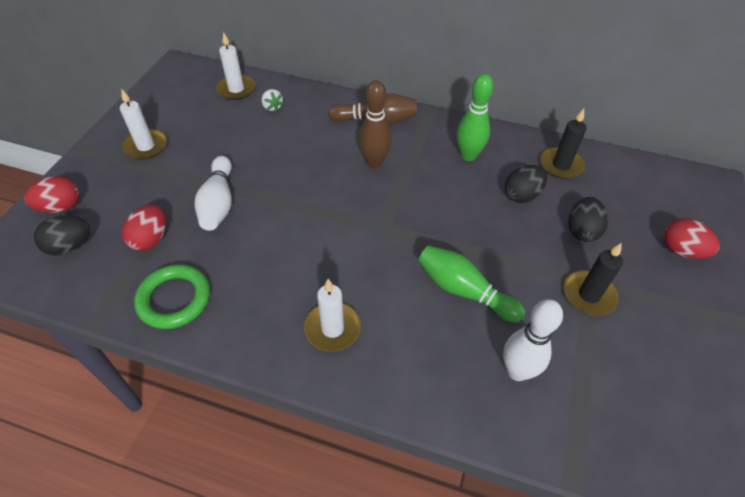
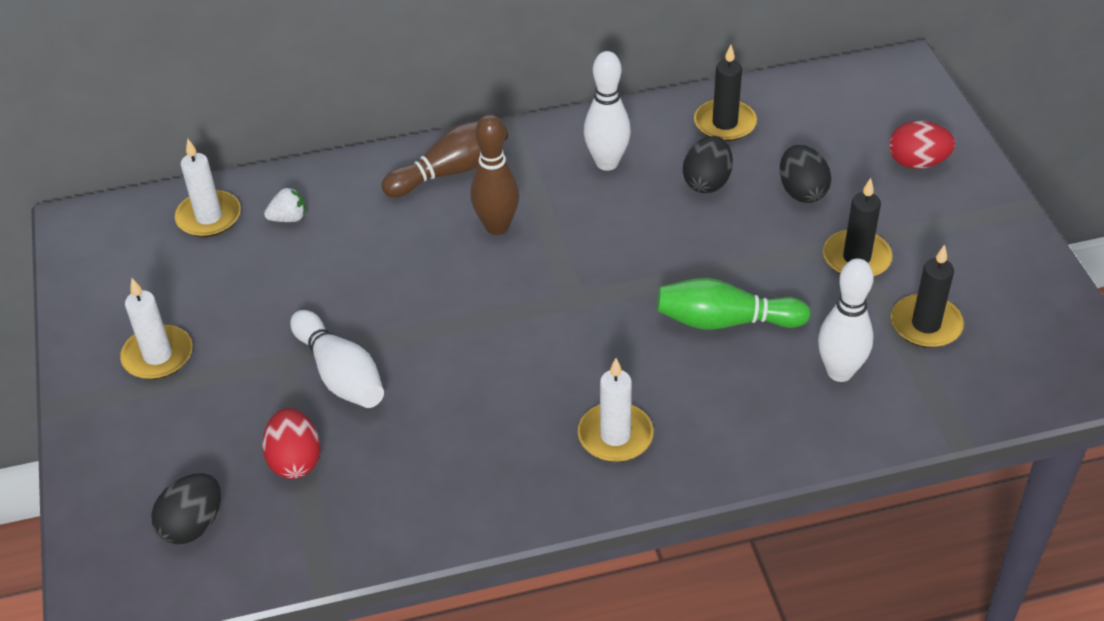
camera: 30 degrees left, 5 degrees down
(61, 207) = (121, 489): red egg -> none
(174, 299) = (398, 507): green ring -> none
(272, 107) = (289, 218): white strawberry -> white strawberry turned 45 degrees counterclockwise
(468, 155) = (607, 163): green bowling pin -> white bowling pin
(608, 372) = (926, 324): none -> black candle

